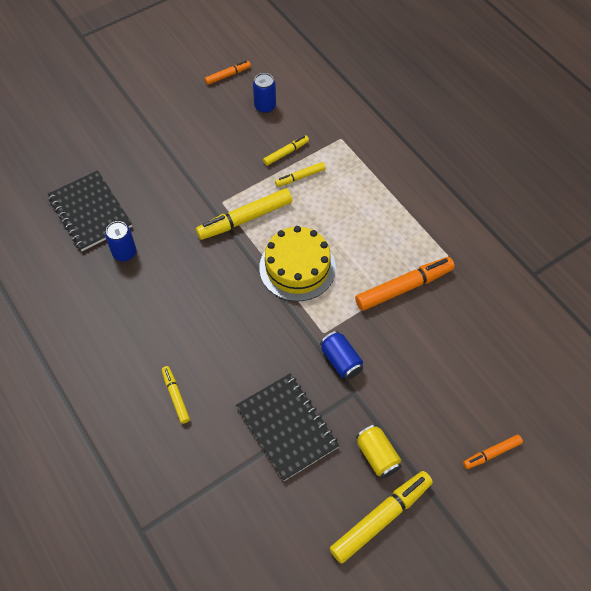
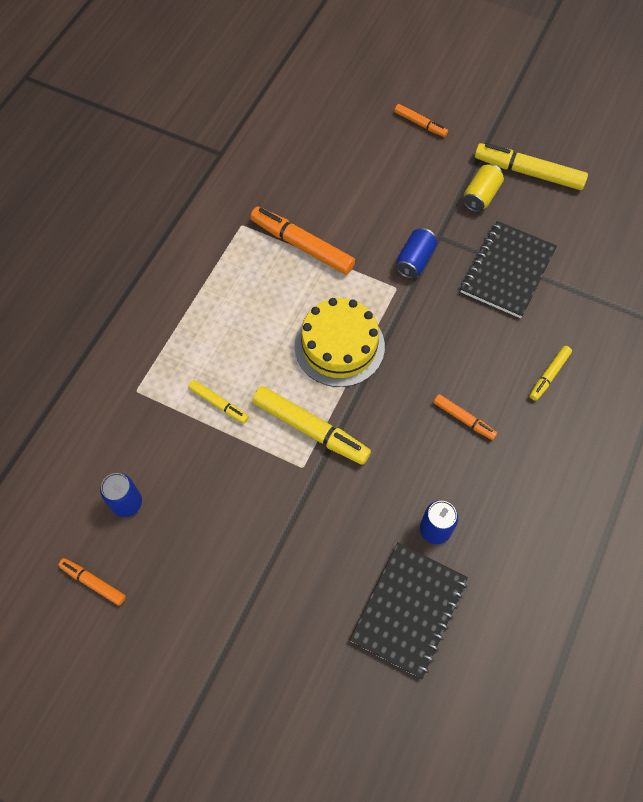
camera: 120 degrees left, 5 degrees up
(185, 315) = (464, 419): none -> orange marker
(286, 153) = (191, 438): yellow marker -> none

